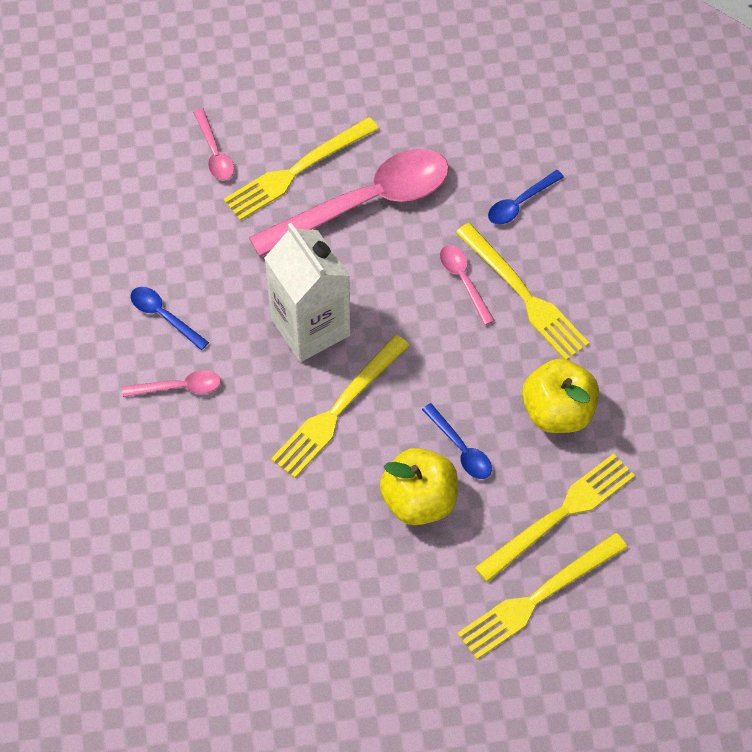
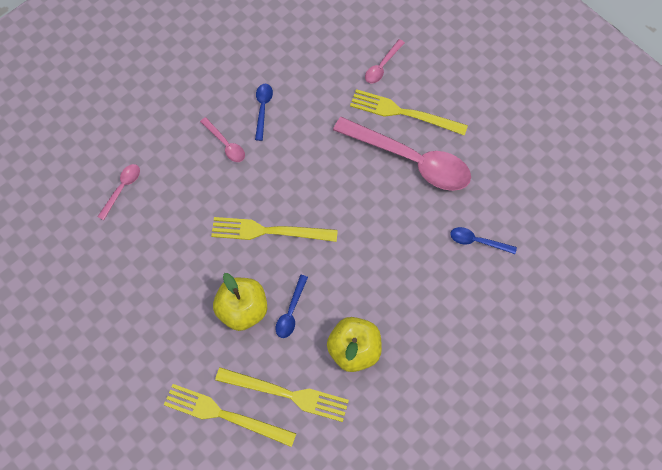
camera: 55 degrees right, 5 degrees up
(310, 327) = (310, 184): white carton -> none
(464, 281) = (401, 244): pink spoon -> pink spoon (122, 189)
(524, 295) = (417, 283): yellow fork -> none

